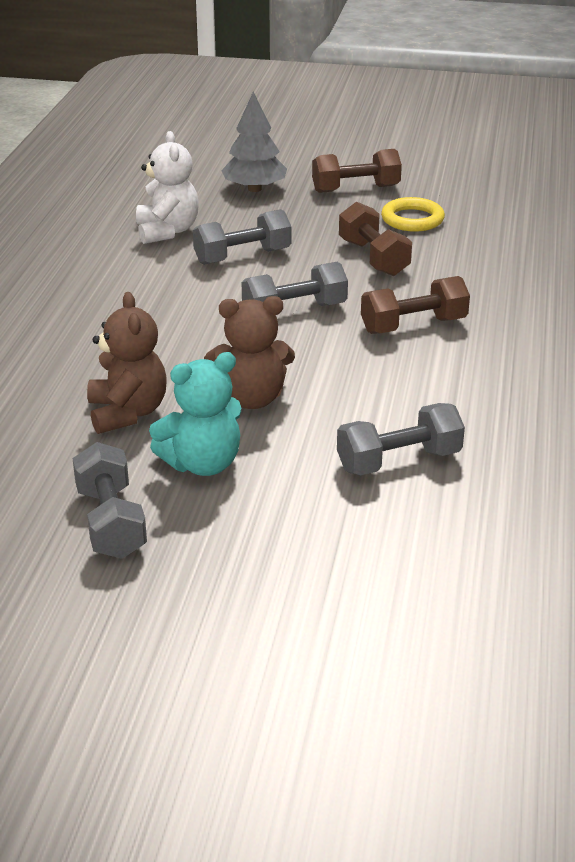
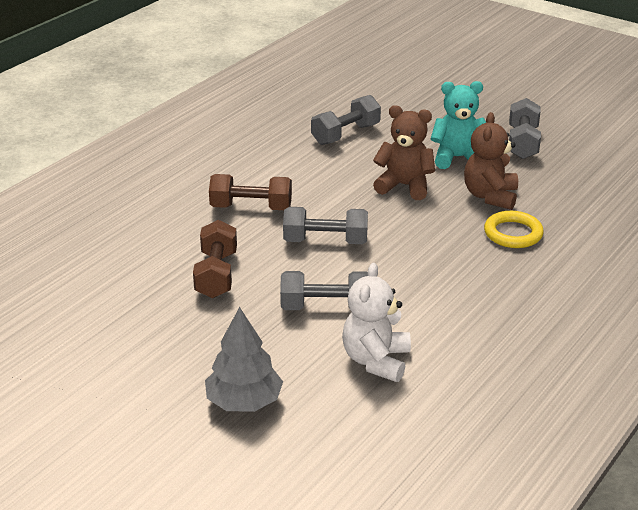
camera: 155 degrees left, 0 degrees up
(356, 189) = (141, 368): brown dumbbell -> none
(399, 461) = (345, 134): grey dumbbell -> grey dumbbell turned 45 degrees counterclockwise
(412, 219) = (135, 309): yellow ring -> yellow ring (513, 233)

